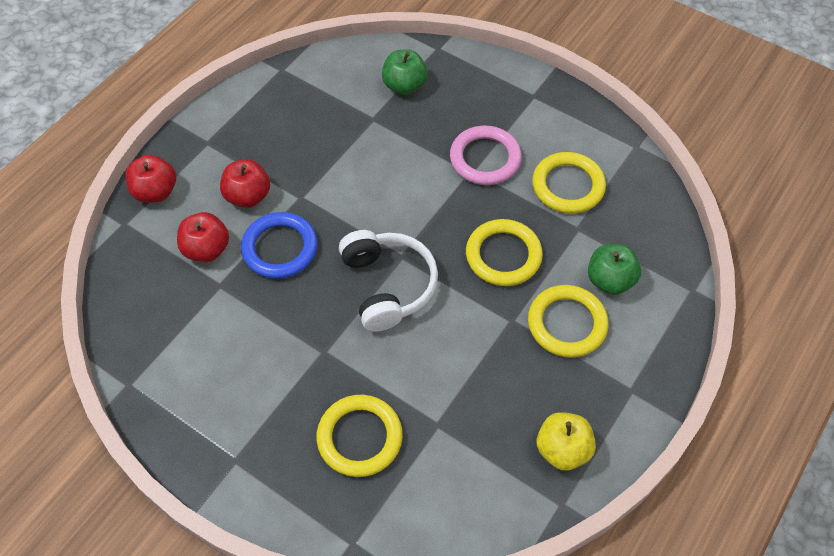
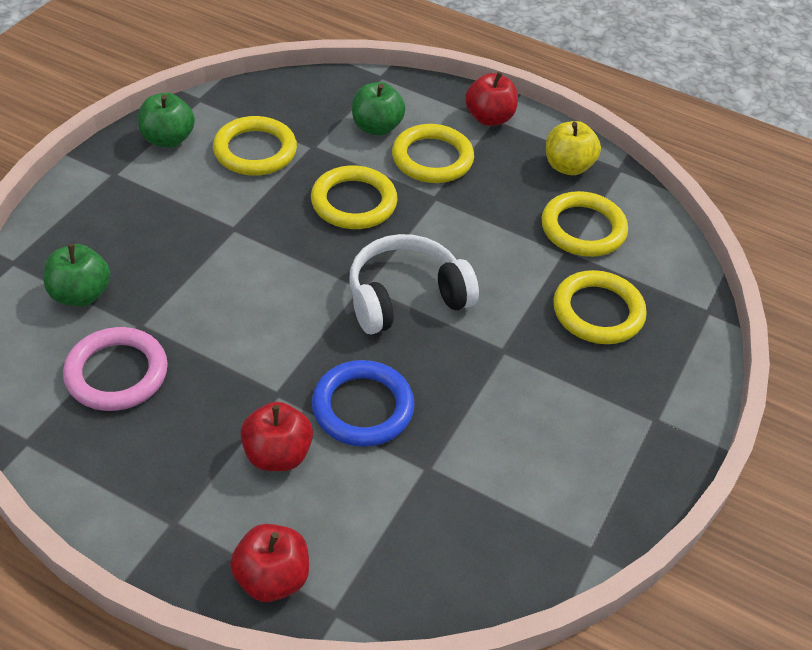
camera: 100 degrees left, 10 degrees down
(206, 249) = (372, 492): red apple -> red apple (489, 118)
(469, 446) = (583, 229): none -> yellow ring
(485, 158) = (214, 216): pink ring -> pink ring (116, 373)
(578, 127) = (168, 139): none -> green apple

